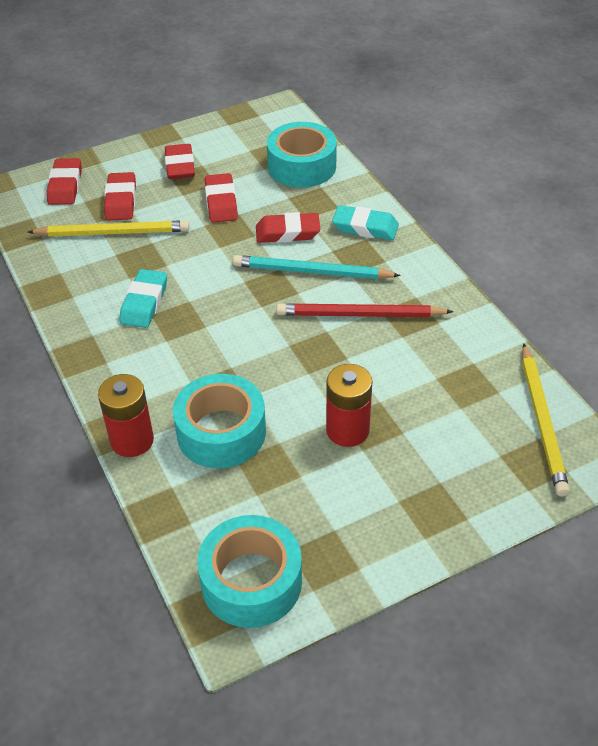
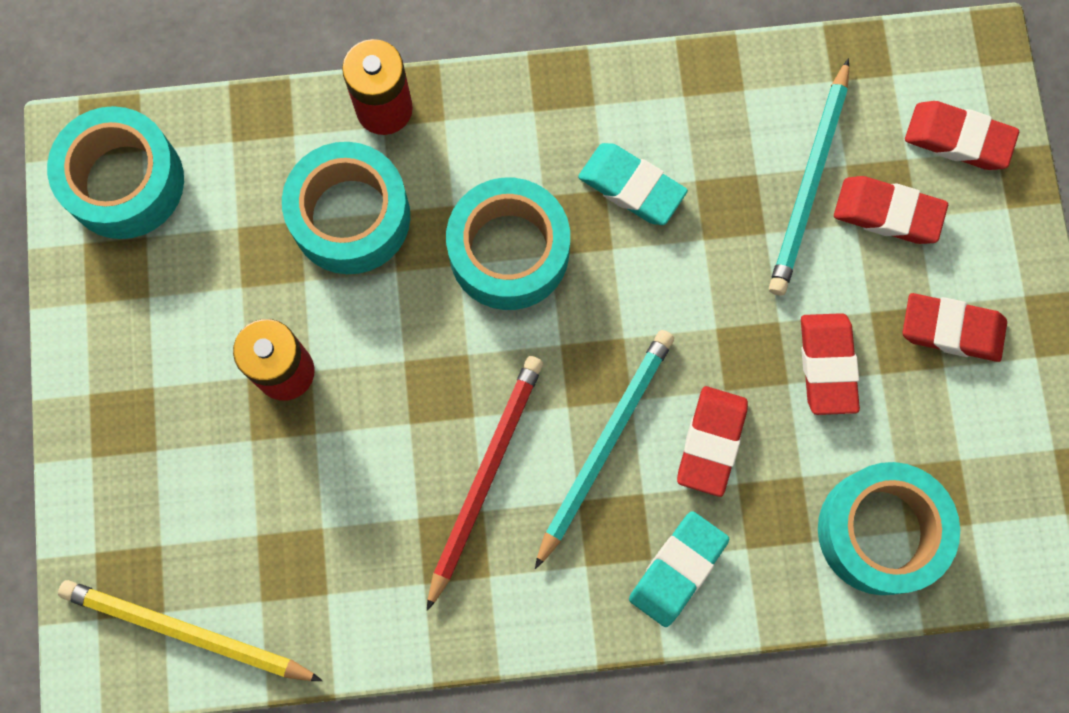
camera: 110 degrees right, 30 degrees up
(113, 232) = (809, 183): yellow pencil -> turquoise pencil
(211, 345) = (509, 252): none -> turquoise tape
(221, 202) = (827, 365): red eraser -> red eraser turned 75 degrees clockwise

